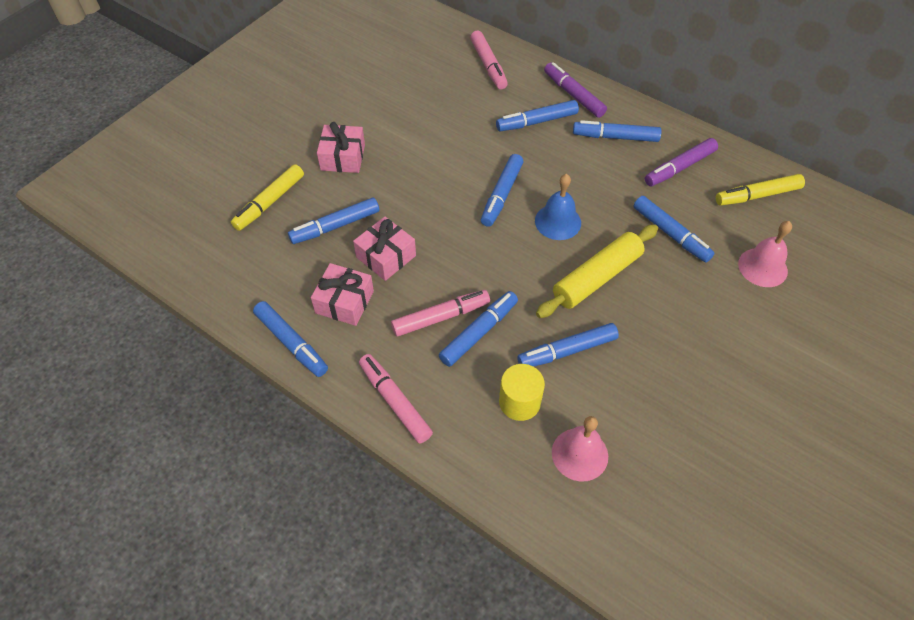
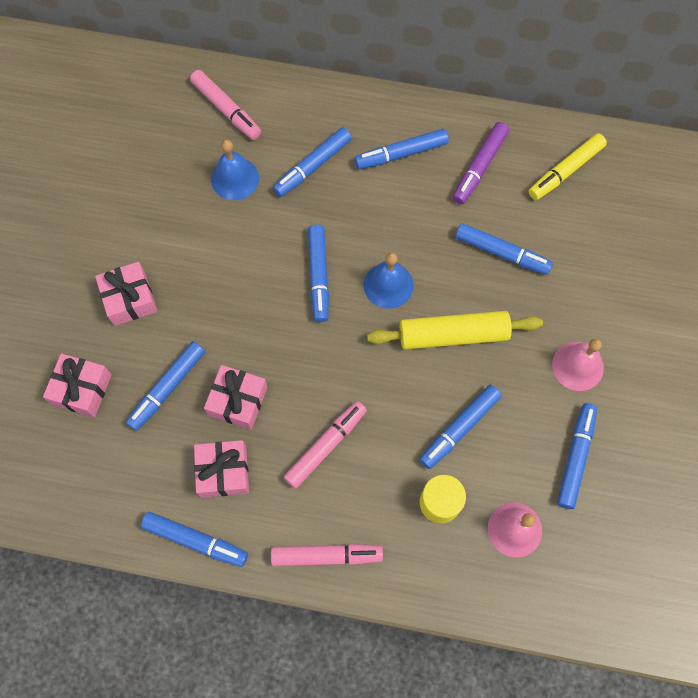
camera: 25 degrees left, 15 degrees up
(269, 202) = (82, 389): yellow marker -> pink gift
(395, 401) = (326, 555): pink marker -> pink marker turned 150 degrees clockwise
(470, 109) = (235, 178): none -> blue bell
(479, 332) = (369, 446): blue marker -> blue marker (575, 457)
(573, 95) = (335, 114): purple marker -> none
(597, 278) = (453, 335): yellow rolling pin -> yellow rolling pin turned 60 degrees clockwise
(762, 267) = (599, 255): pink bell -> pink bell (577, 366)

